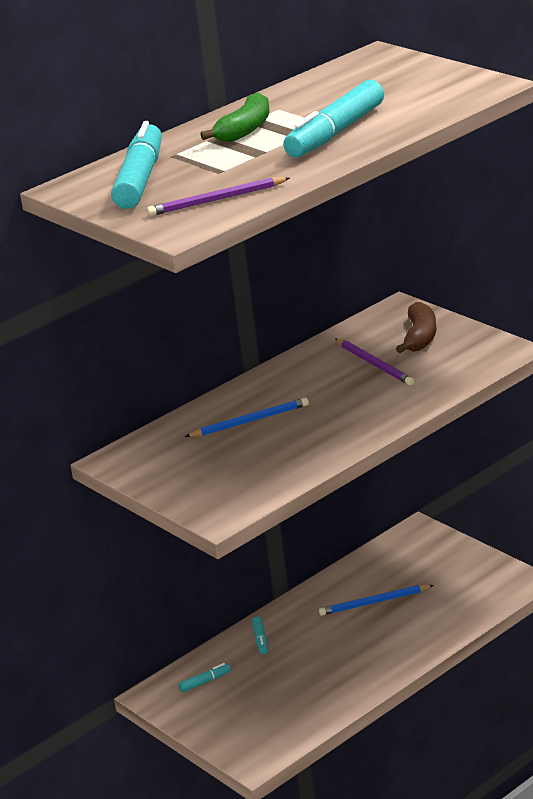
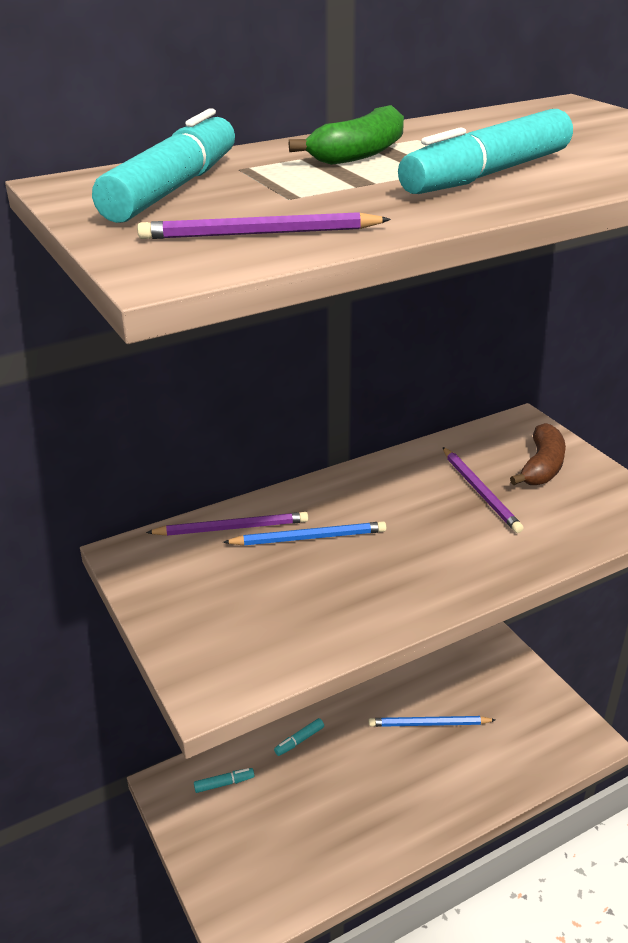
camera: 10 degrees right, 5 degrees up
(185, 428) = (231, 528): none -> purple pencil
(260, 639) = (299, 741): turquoise marker -> turquoise marker turned 45 degrees clockwise

